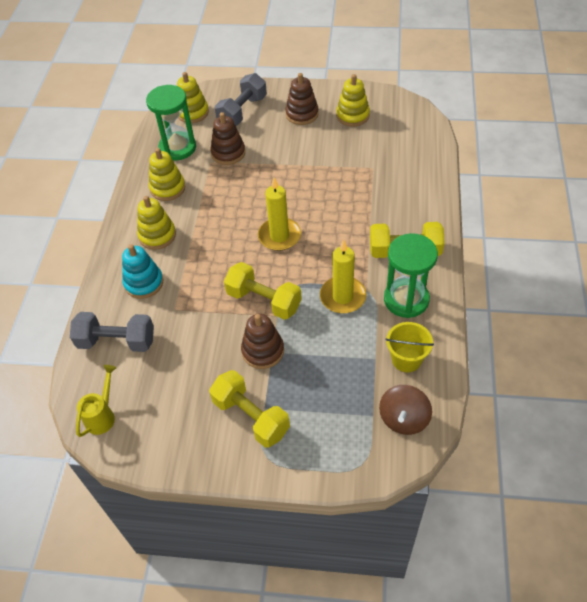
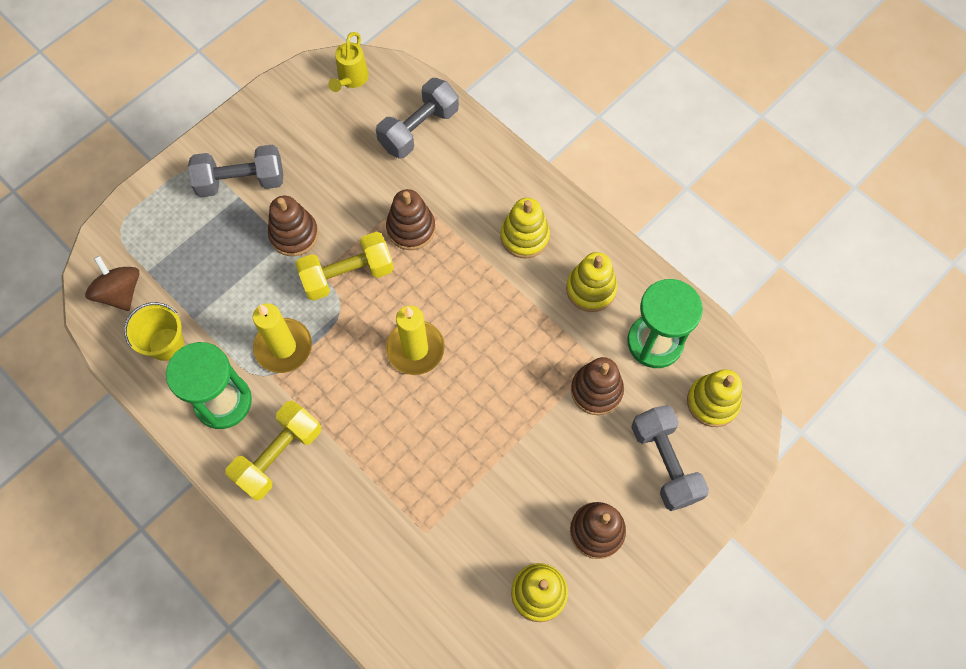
camera: 125 degrees right, 15 degrees up
(103, 415) = (351, 80): yellow watering can -> yellow watering can turned 45 degrees clockwise
(144, 283) = (469, 188): turquoise stacking toy -> none
(201, 292) = (411, 228): none -> brown stacking toy
(251, 417) = (241, 181): yellow dumbbell -> grey dumbbell

